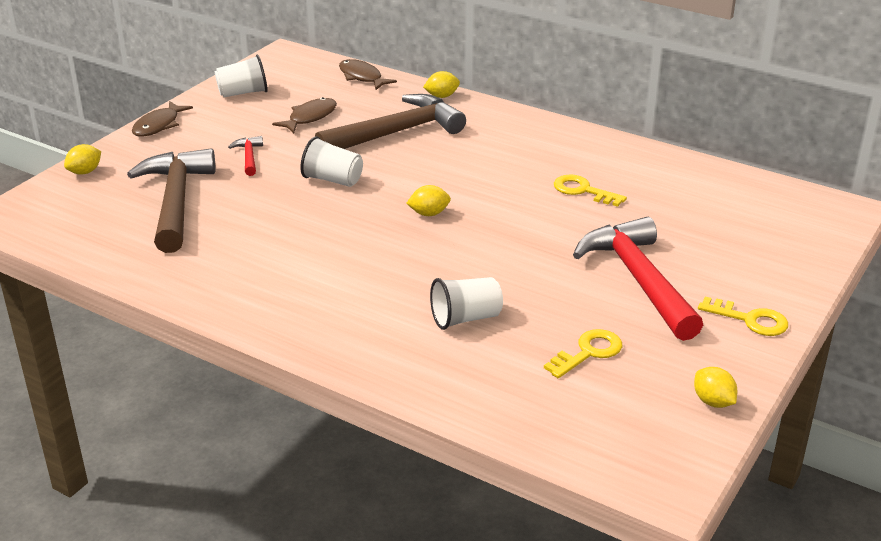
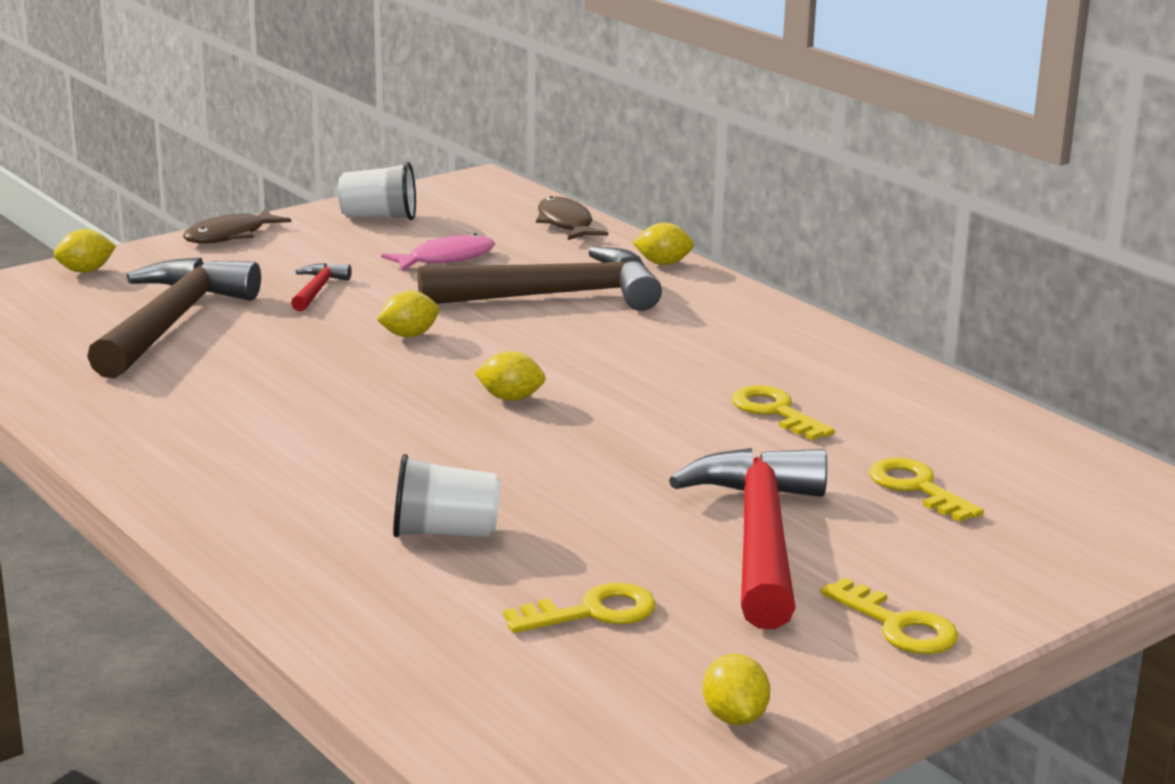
camera: 20 degrees right, 10 degrees down
(310, 117) = (446, 258): brown fish -> pink fish
(332, 180) = (409, 335): white cup -> yellow lemon
(694, 226) = (917, 488): none -> yellow key

